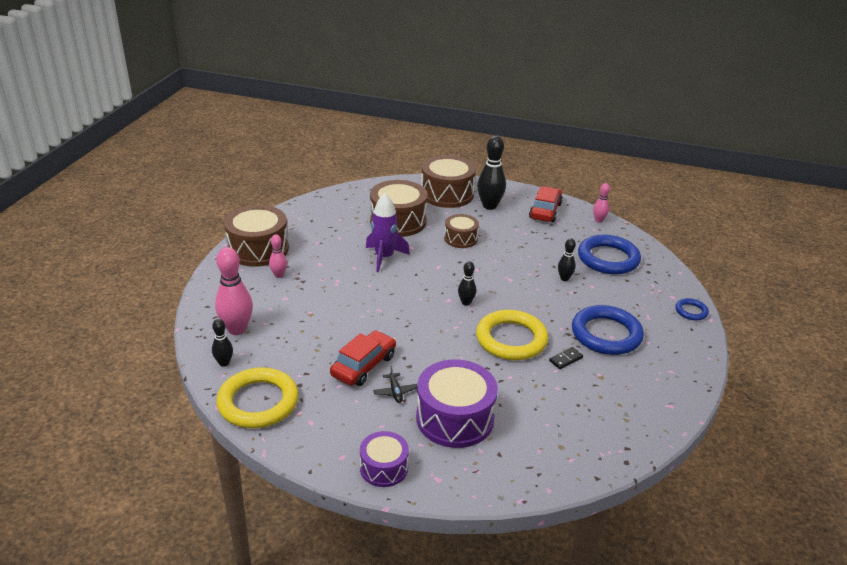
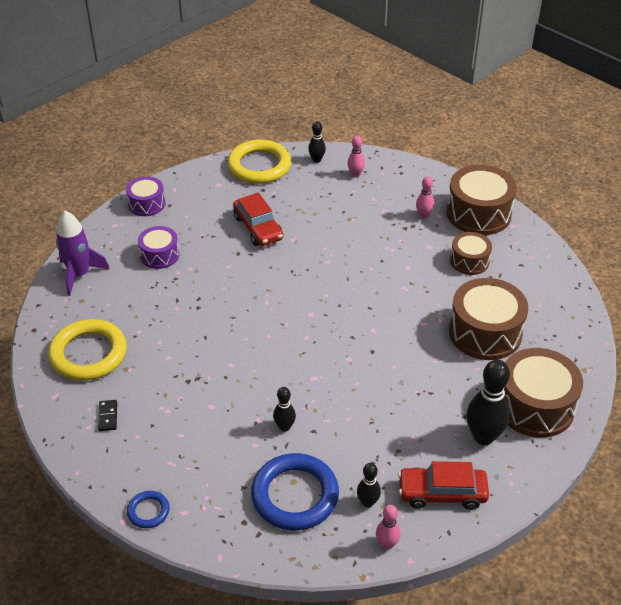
camera: 120 degrees right, 10 degrees up
(237, 329) = (355, 174): pink bowling pin -> pink bowling pin, size x0.54
(384, 257) = (414, 295): purple rocket -> purple rocket (79, 274)
(395, 391) = (214, 234): black plane -> none
(455, 418) = (159, 255): purple drum -> purple drum, size x0.58
(460, 239) = (418, 372): brown drum -> brown drum (469, 261)
(466, 302) = (297, 324): black bowling pin -> black bowling pin (367, 502)
(511, 339) = (221, 331): yellow ring -> yellow ring (88, 354)
(545, 211) = (442, 493): red car -> red car turned 135 degrees clockwise
(565, 359) = (166, 356): black domino -> black domino (107, 416)
(606, 334) = (173, 407): blue ring -> none

